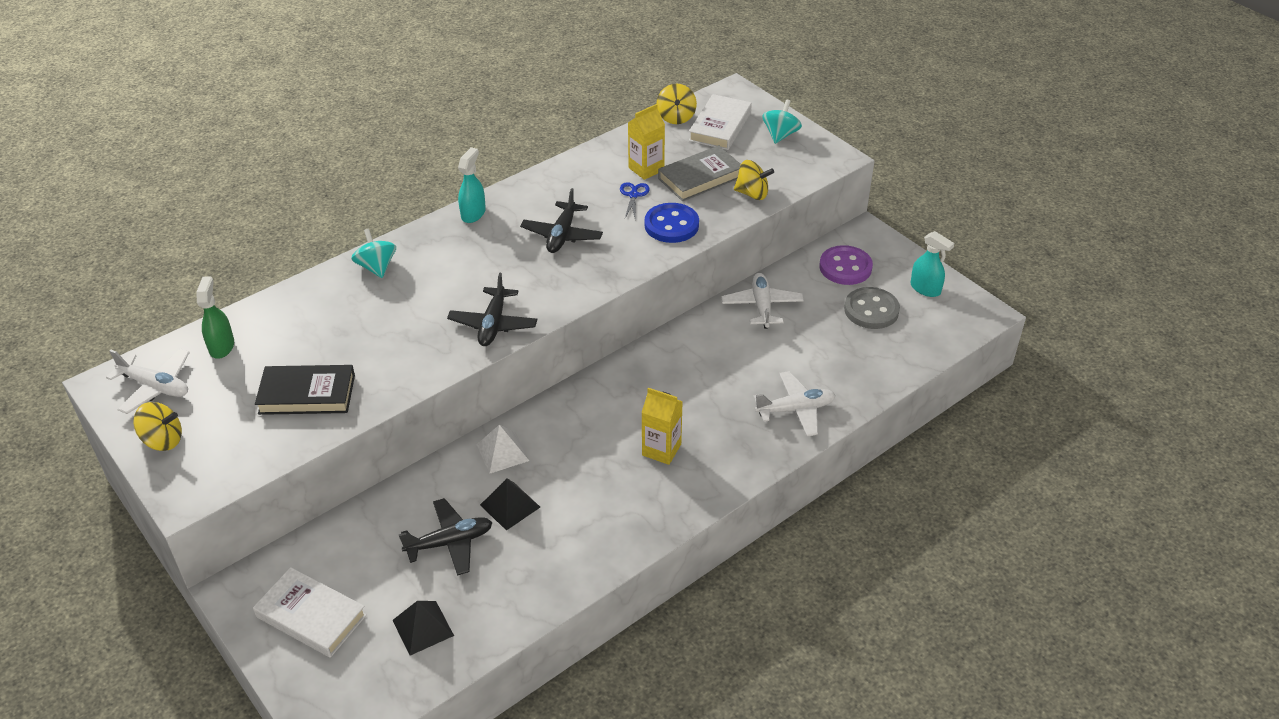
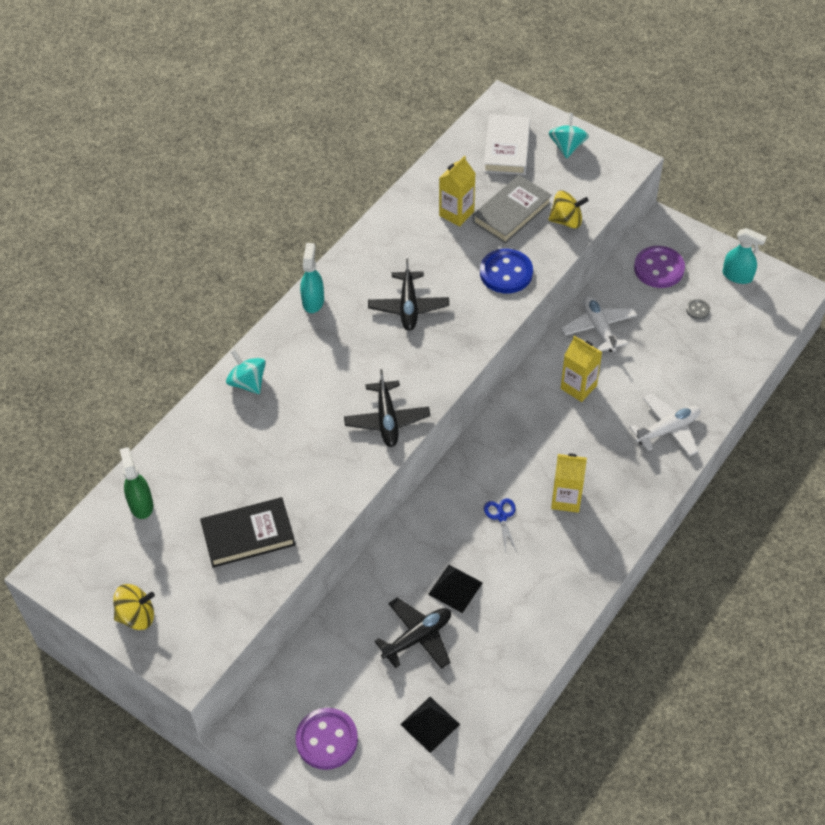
camera: 15 degrees left, 10 degrees up
(155, 386) = (99, 562): white plane -> none
(311, 616) = (326, 740): white book -> purple button
(502, 452) = (425, 537): white pyramid -> none
(633, 195) = (457, 246): blue scissors -> blue scissors (501, 517)
(676, 117) = (460, 146): yellow spinning top -> none
(718, 353) = (578, 387): none -> yellow carton
(871, 310) = (697, 310): grey button -> grey button, size x0.46

